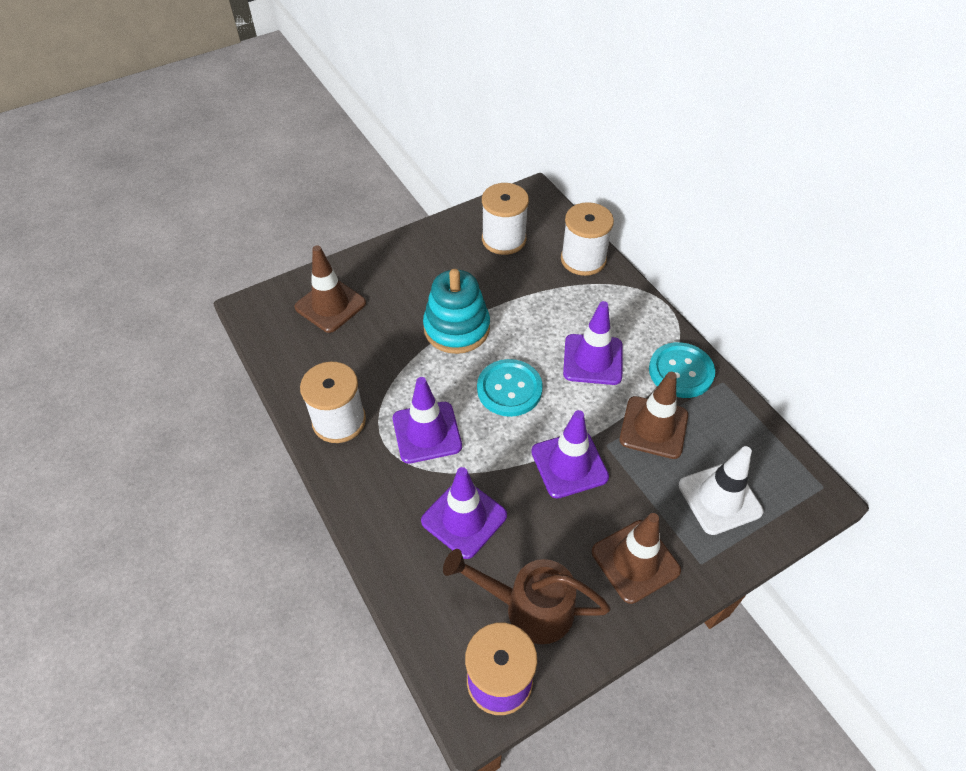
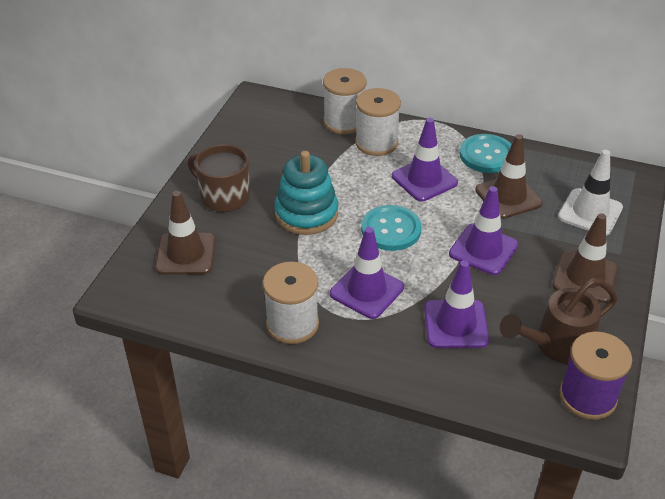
camera: 40 degrees left, 10 degrees down
(410, 271) = (223, 196): none -> brown mug
(504, 239) = (270, 138): white spool -> white spool (376, 143)

